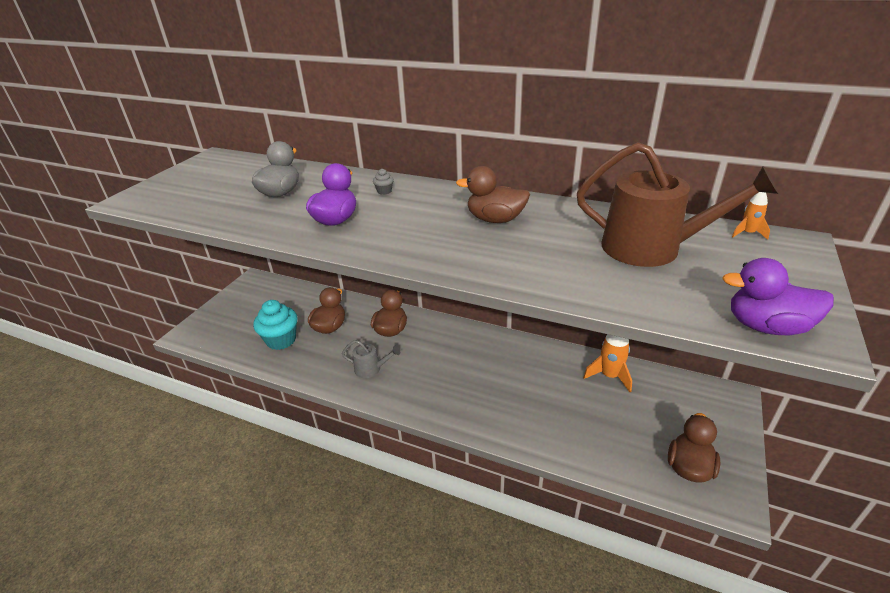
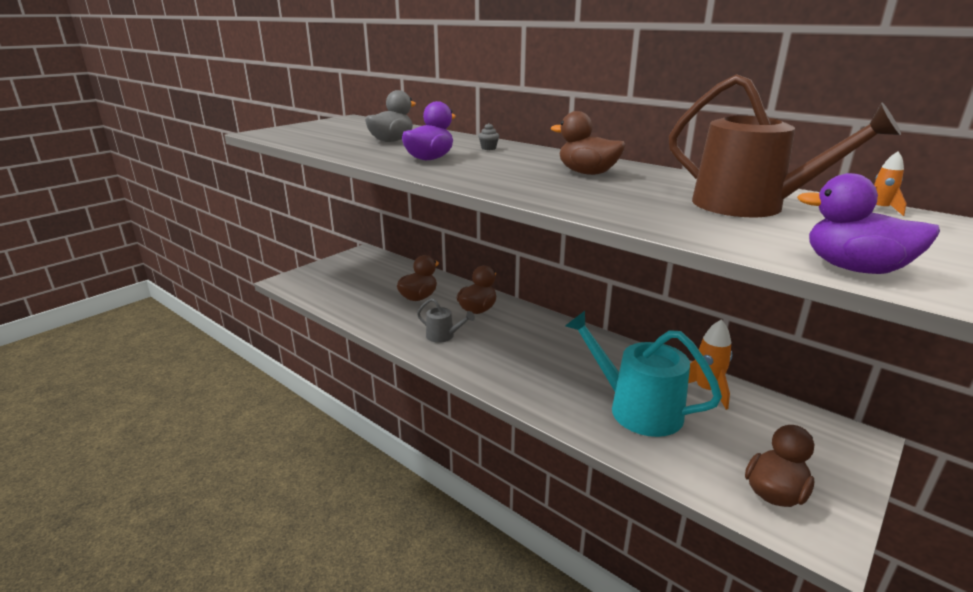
camera: 15 degrees right, 10 degrees down
(281, 340) = (368, 299): turquoise cupcake -> none
(563, 410) = (637, 409): none -> turquoise watering can

